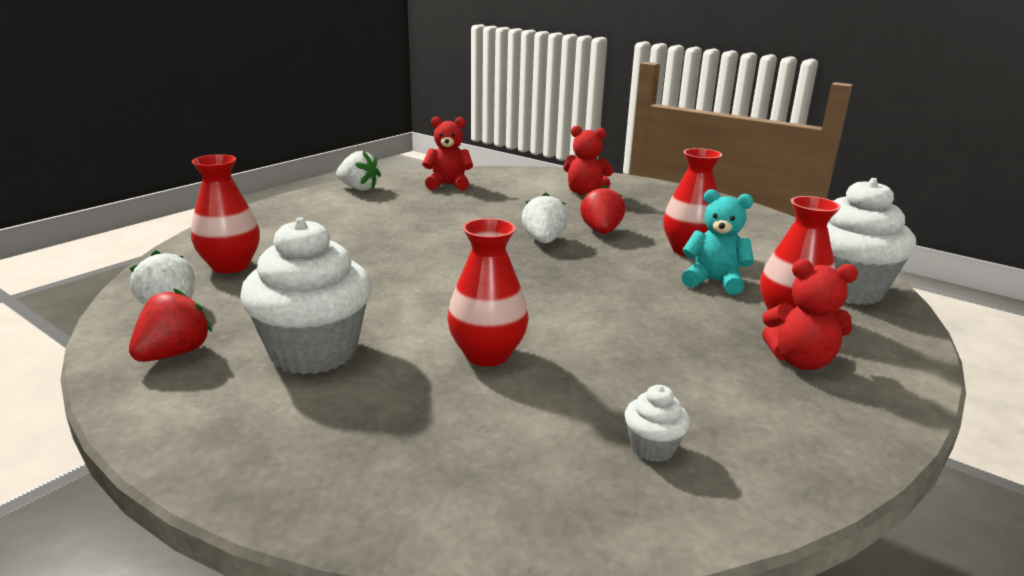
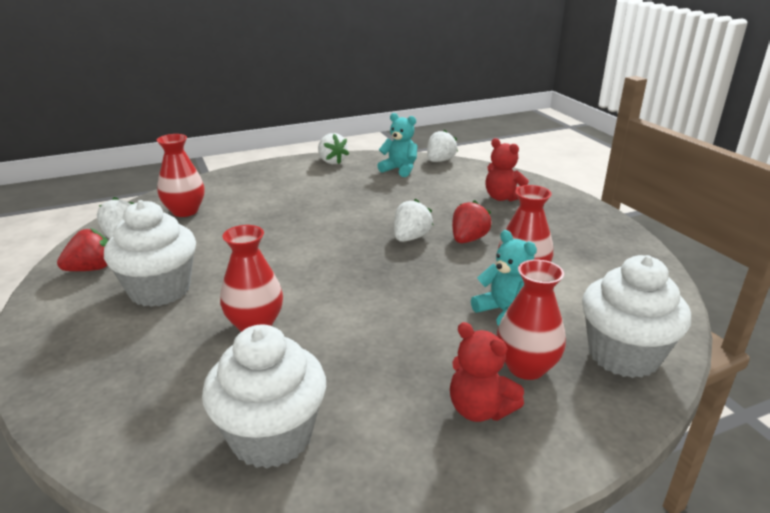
camera: 30 degrees right, 5 degrees up
(448, 185) = (399, 170): red teddy bear -> turquoise teddy bear
(480, 171) = (440, 161): none -> white strawberry
(652, 448) = (271, 437): white cupcake -> white cupcake, size x2.33

